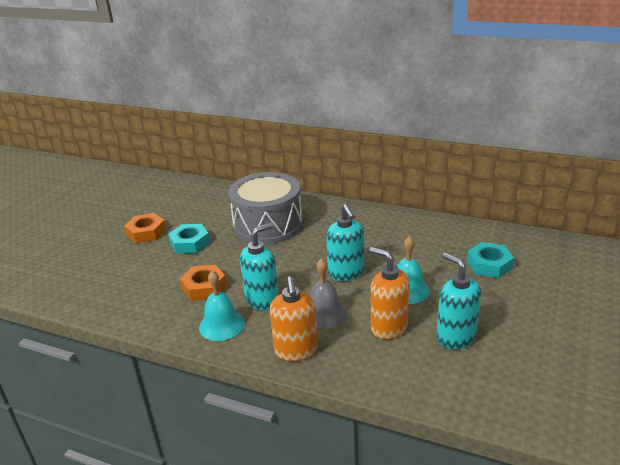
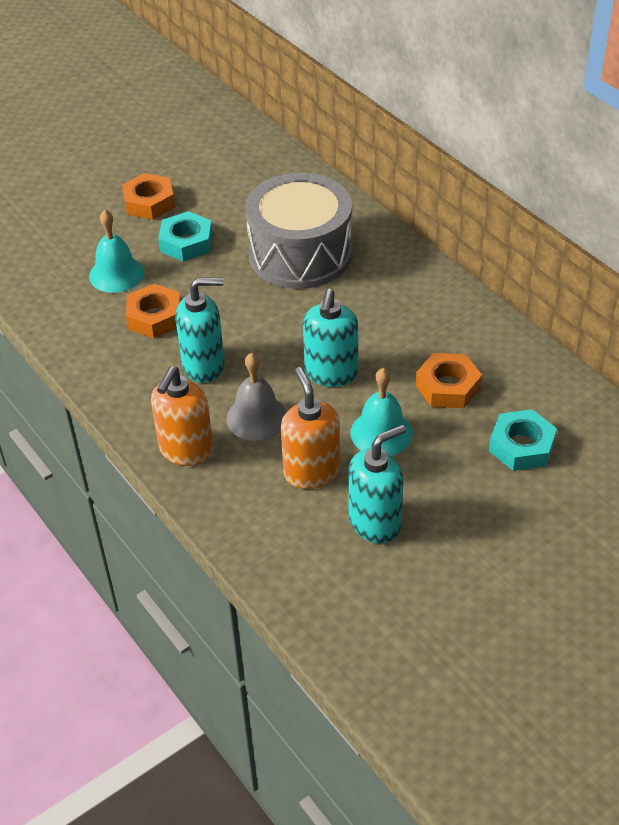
camera: 30 degrees right, 15 degrees up
(221, 325) = (135, 378): turquoise bell -> turquoise bell (116, 274)
(419, 254) = (447, 387): none -> orange nut
(455, 337) = (375, 523): turquoise soap dispenser -> turquoise soap dispenser turned 60 degrees clockwise

